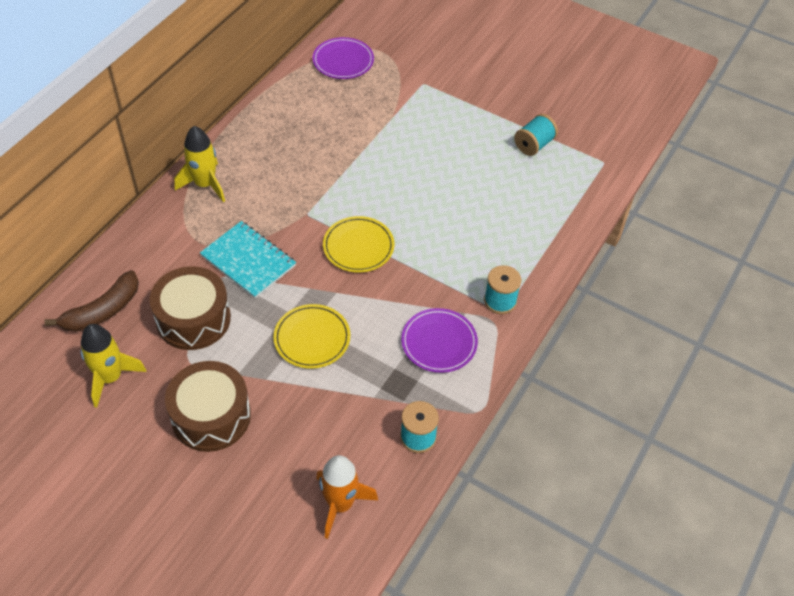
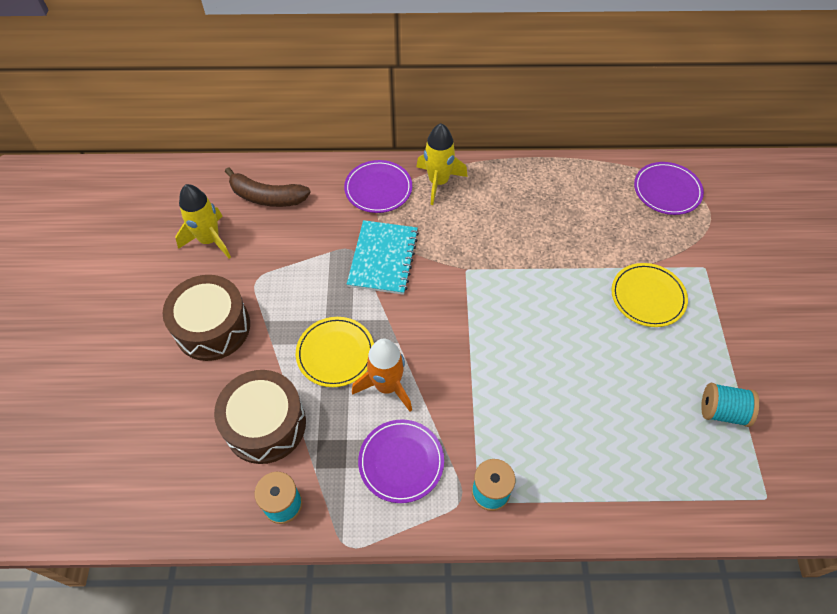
camera: 60 degrees right, 5 degrees up
(172, 227) = (378, 189): none -> purple plate
(193, 319) = (298, 257): brown drum -> brown drum (265, 424)
(340, 504) = (177, 478): orange rocket -> orange rocket (387, 386)
(358, 246) = (461, 330): yellow plate -> yellow plate (648, 297)

